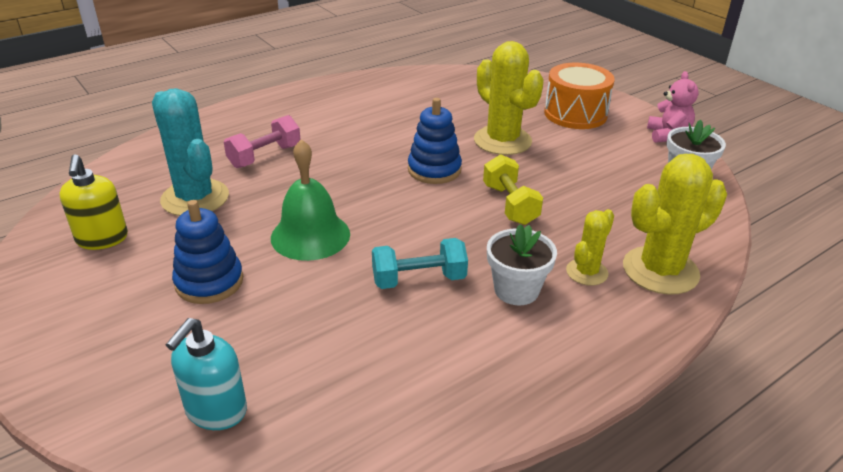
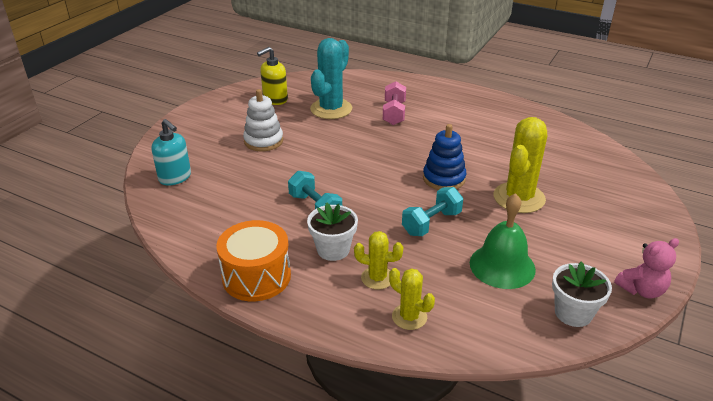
camera: 65 degrees right, 0 degrees up
(209, 282) = (263, 141): blue stacking toy -> white stacking toy
(216, 411) = (175, 178): turquoise soap dispenser -> turquoise soap dispenser turned 135 degrees counterclockwise
(265, 156) = (394, 113): pink dumbbell -> pink dumbbell turned 75 degrees clockwise
(310, 235) = (327, 156): green bell -> green bell (502, 266)
(510, 204) = (431, 223): yellow dumbbell -> turquoise dumbbell
(575, 114) = (612, 225): orange drum -> orange drum (256, 276)
(660, 270) = (409, 317): yellow cactus -> yellow cactus, size x0.55

